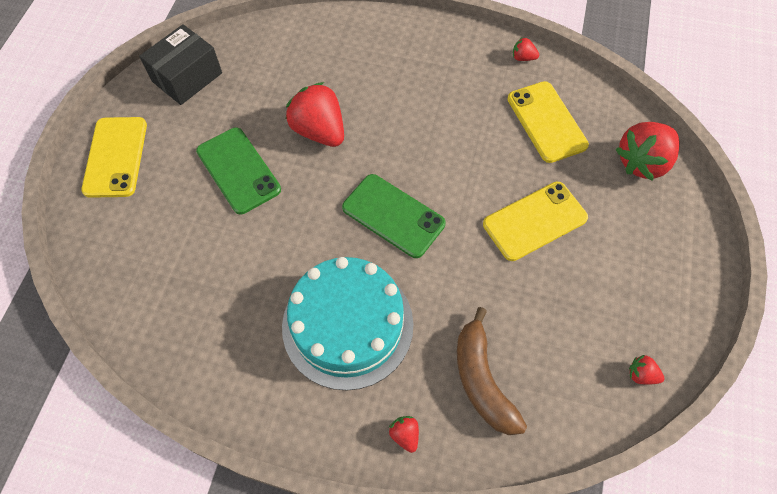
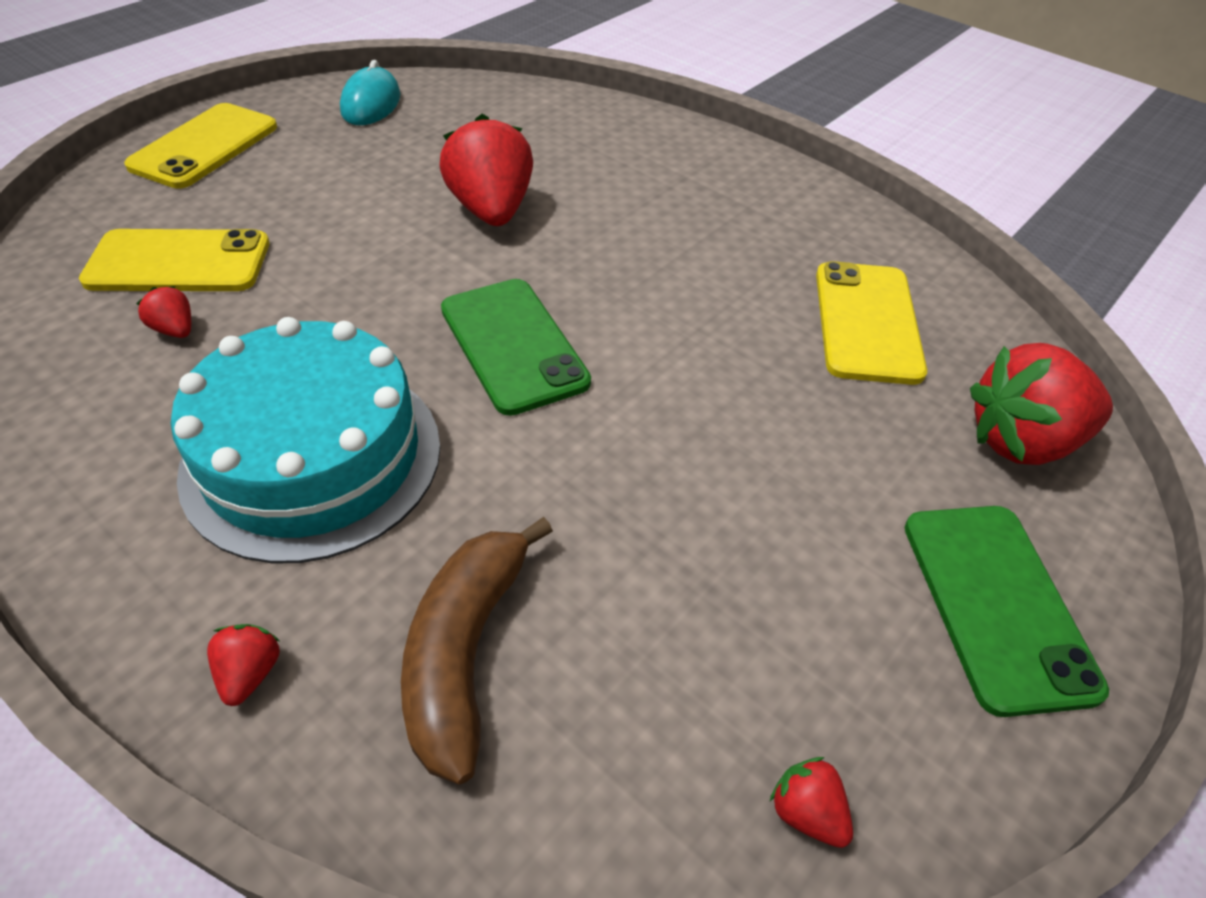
camera: 25 degrees right, 15 degrees down
(187, 77) = (371, 104): black box -> turquoise mouse
(238, 170) = (340, 212): green phone -> green phone (997, 604)
(523, 58) = (879, 233): red strawberry -> red strawberry (175, 330)
(535, 221) = (751, 447): yellow phone -> yellow phone (178, 262)

